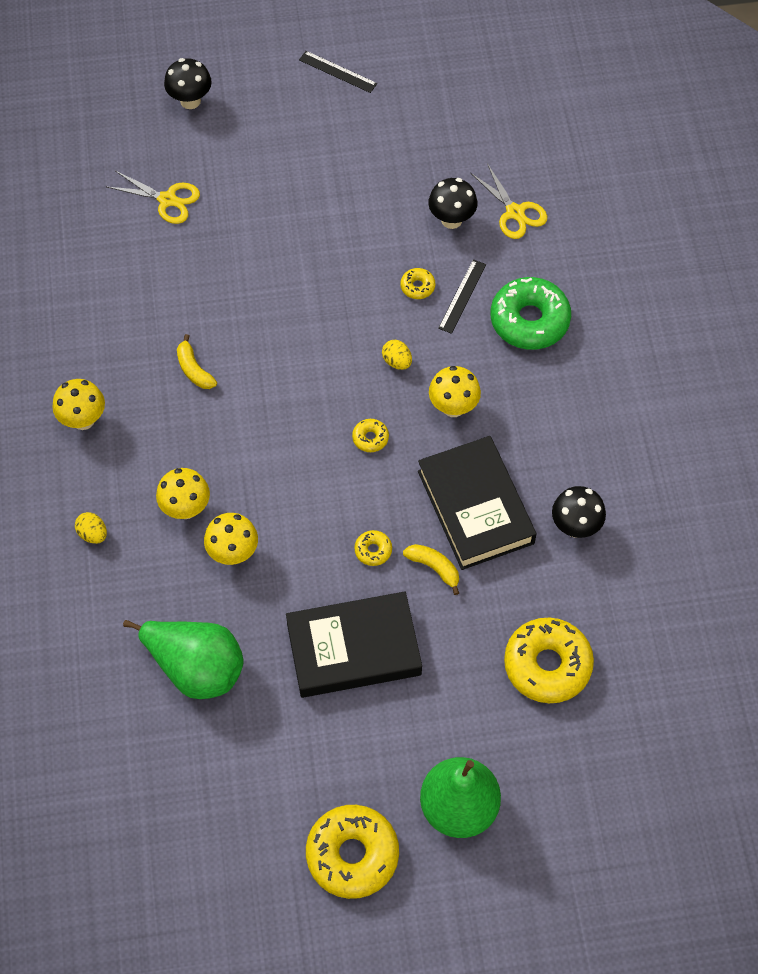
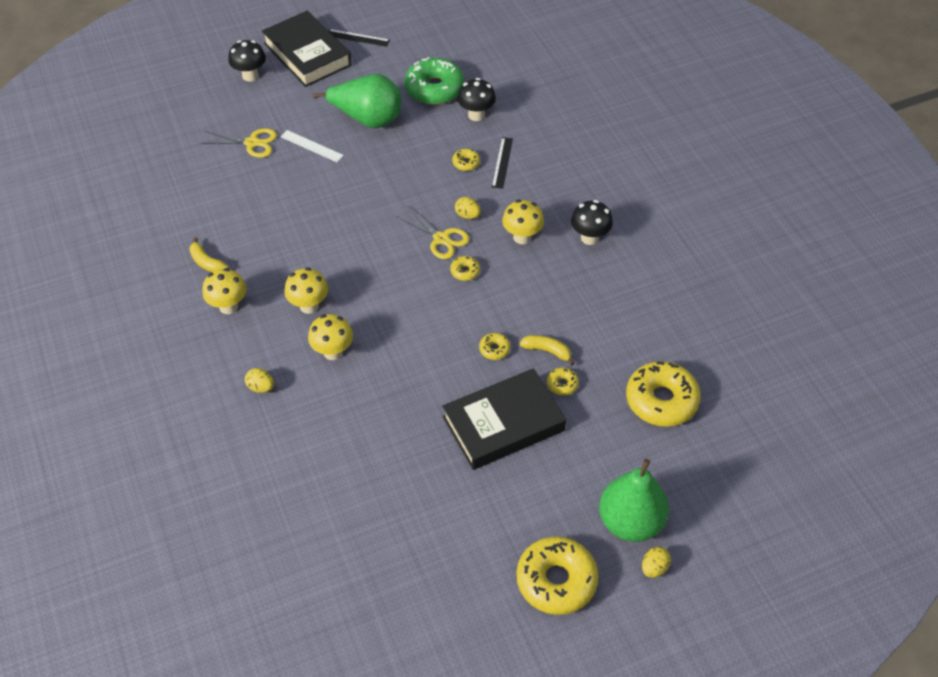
camera: 15 degrees left, 10 degrees down
(194, 369) = (309, 253): yellow banana -> yellow banana (207, 262)
(196, 668) = (378, 468): green pear -> green pear (367, 119)
(233, 553) = (382, 376): yellow mushroom -> yellow mushroom (309, 306)
(237, 220) = (311, 146): none -> white ruler
(437, 615) = (562, 384): none -> yellow donut
(466, 869) = (654, 568): none -> yellow egg
(475, 507) = (564, 301): black book -> black book (307, 54)
(515, 212) = (522, 102): yellow scissors -> yellow scissors (441, 239)
(529, 320) = (558, 168): green donut -> green donut (434, 89)
(575, 527) = (646, 298): black mushroom -> black mushroom (589, 238)

